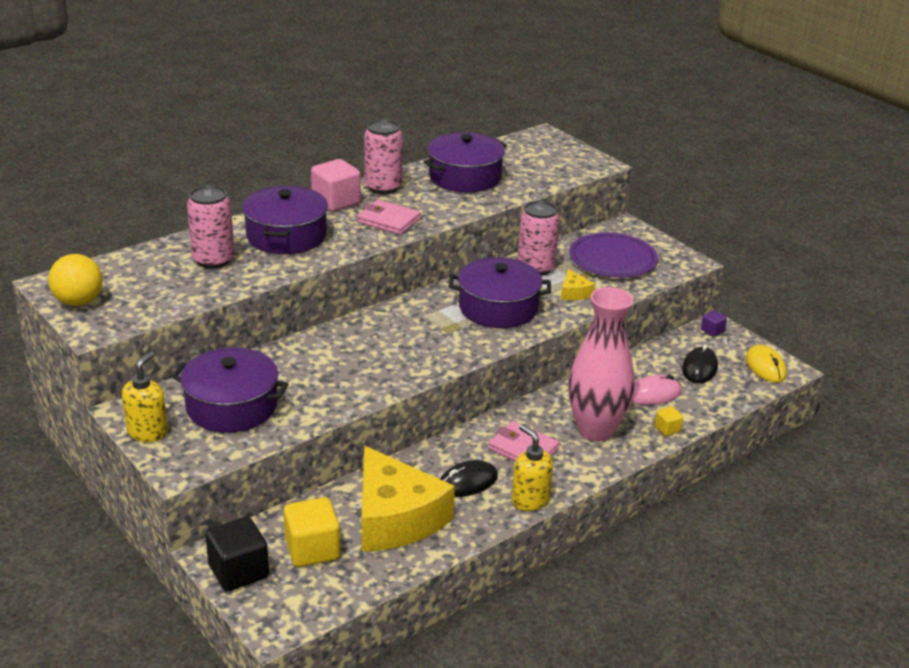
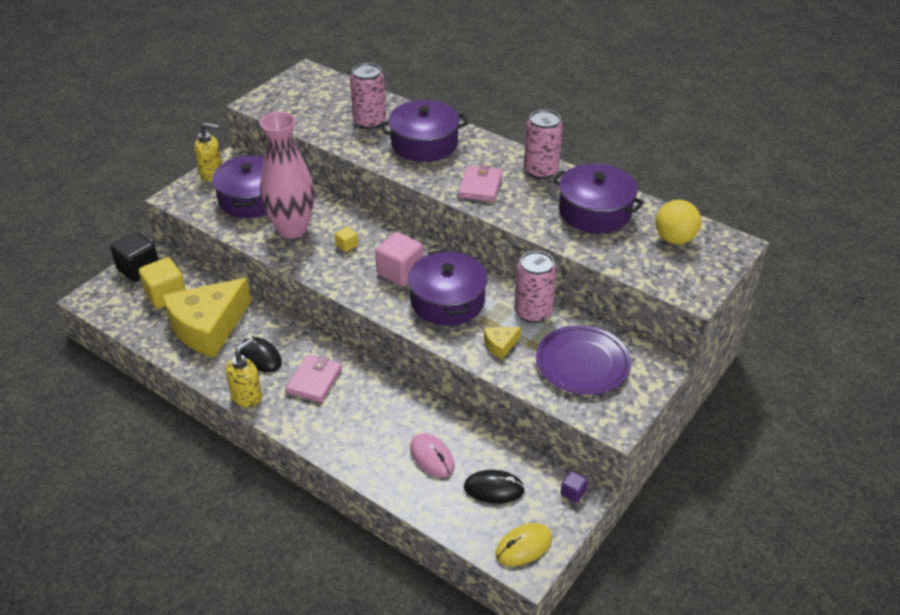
camera: 75 degrees right, 10 degrees up
(78, 302) = (288, 87): yellow ball -> yellow ball (674, 239)
(336, 202) = (496, 153): pink cube -> pink cube (400, 272)
(595, 430) = (357, 423): pink vase -> pink vase (292, 229)
(667, 429) = (377, 474): yellow cube -> yellow cube (347, 245)

